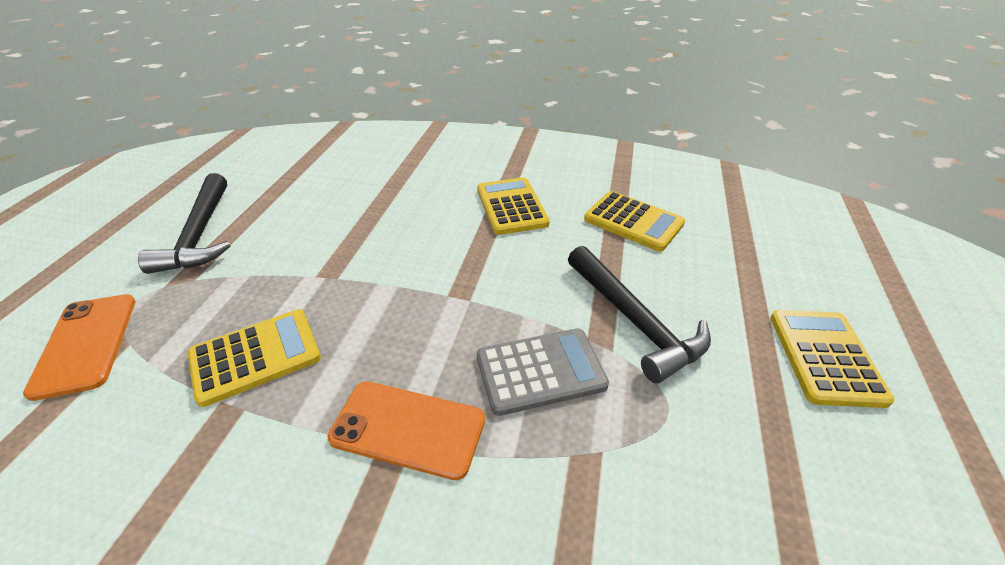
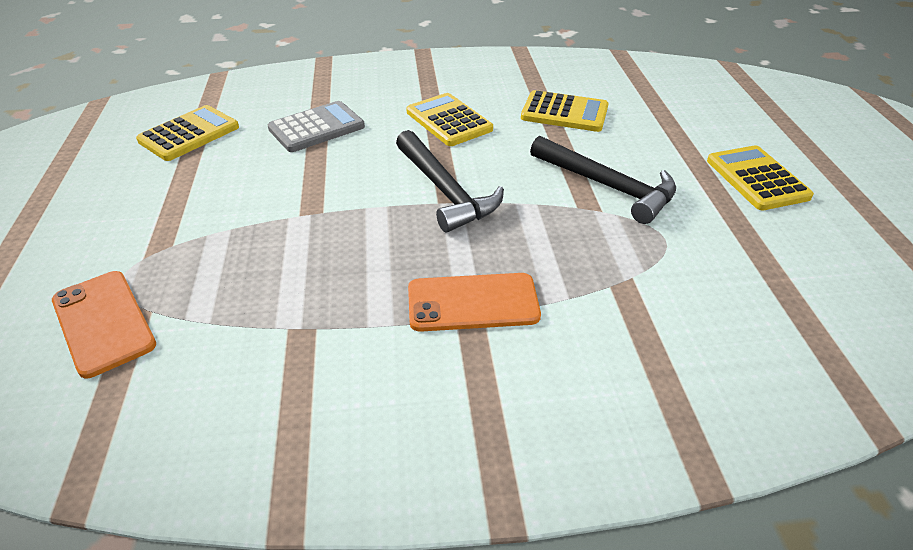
camera: 20 degrees left, 0 degrees up
(200, 234) = (142, 206): black hammer -> black hammer (445, 191)
(255, 356) = (293, 289): yellow calculator -> yellow calculator (189, 134)
(540, 371) = (554, 238): grey calculator -> grey calculator (316, 128)

